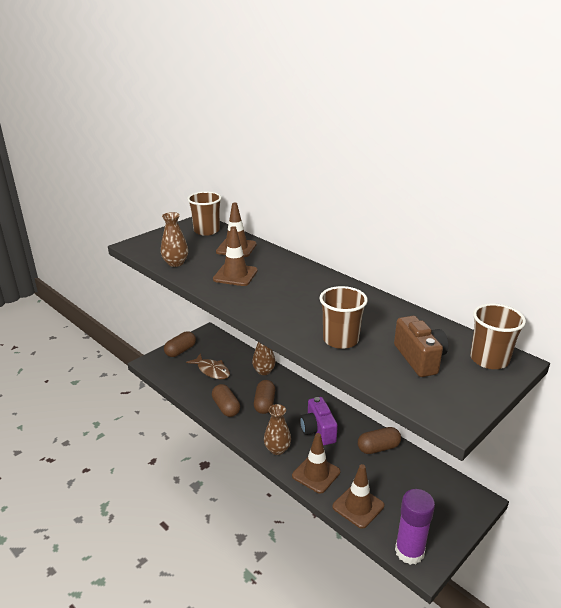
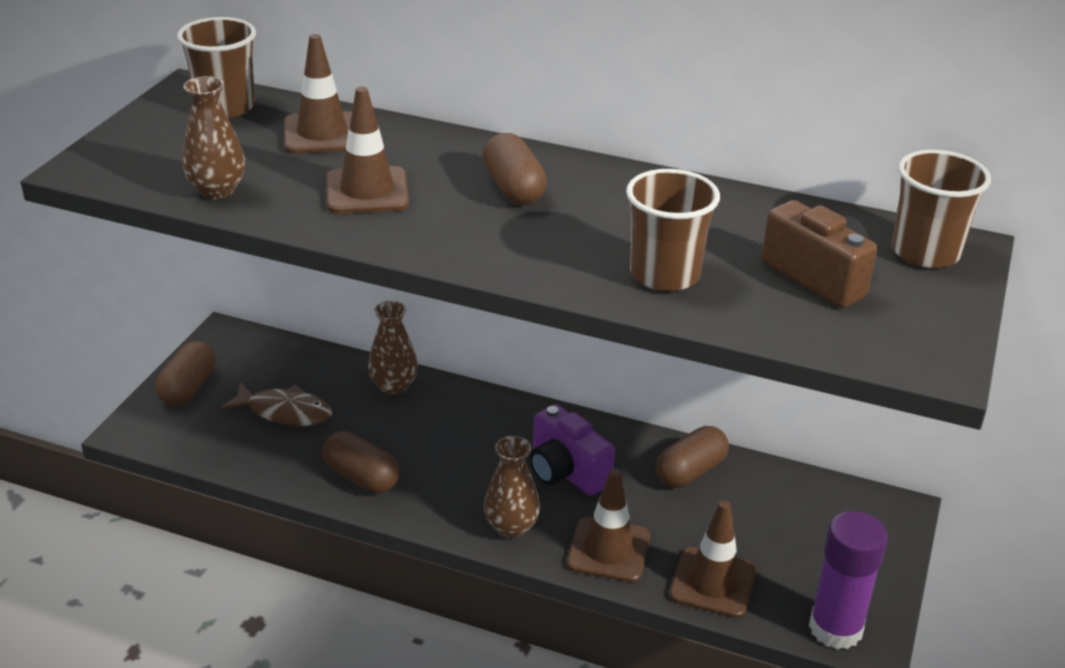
camera: 25 degrees left, 5 degrees up
(264, 404) = (434, 449): brown capsule -> brown capsule (513, 189)

